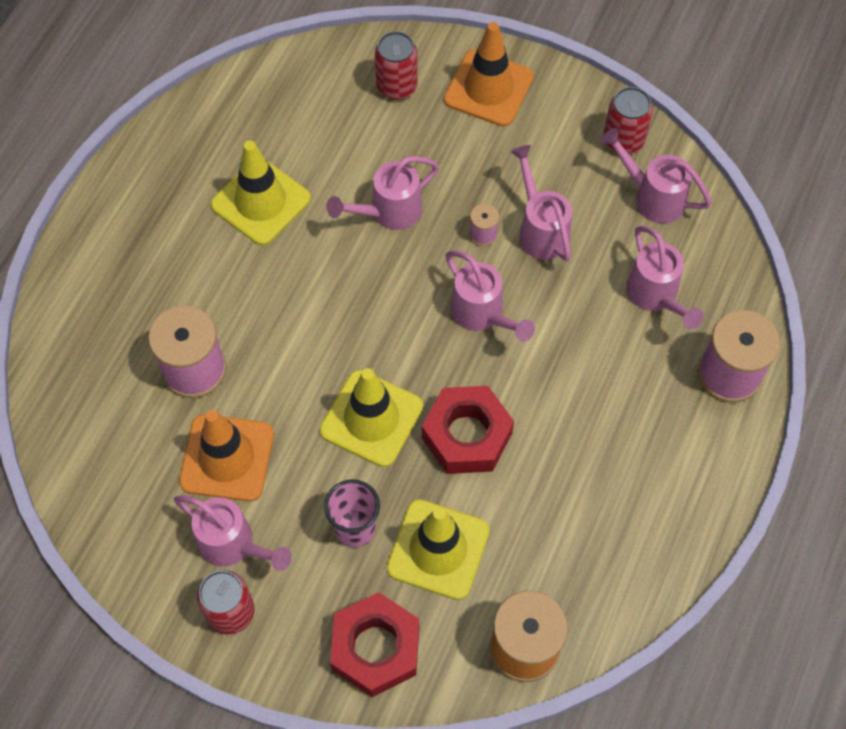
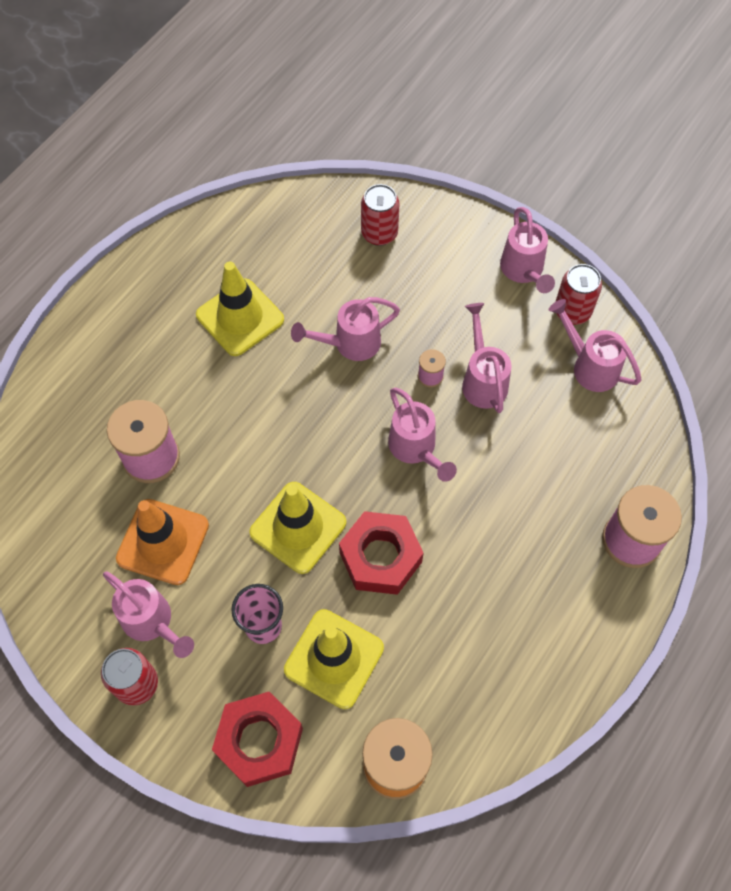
camera: 10 degrees right, 0 degrees up
(488, 88) = (460, 247): orange traffic cone -> none
(655, 296) = (576, 457): pink watering can -> pink watering can (523, 271)

